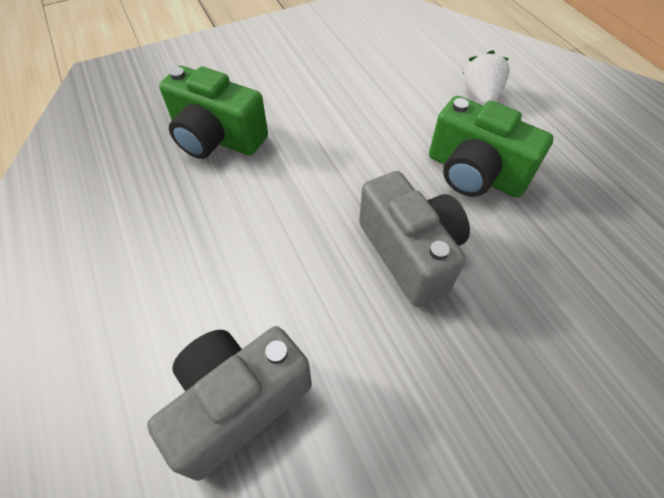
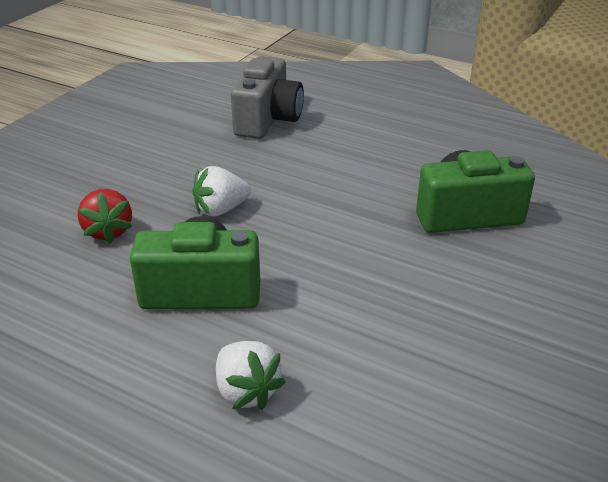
camera: 145 degrees right, 20 degrees down
(410, 253) = (221, 210): grey camera -> white strawberry
(537, 282) = (108, 231): none -> red strawberry

